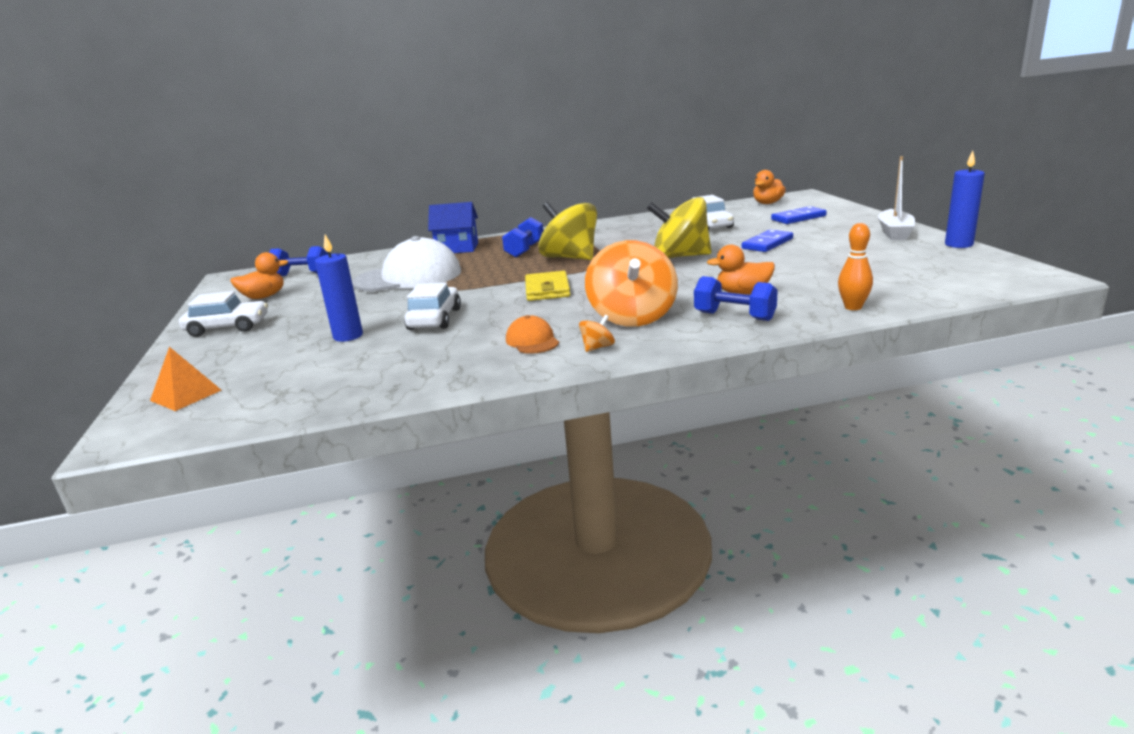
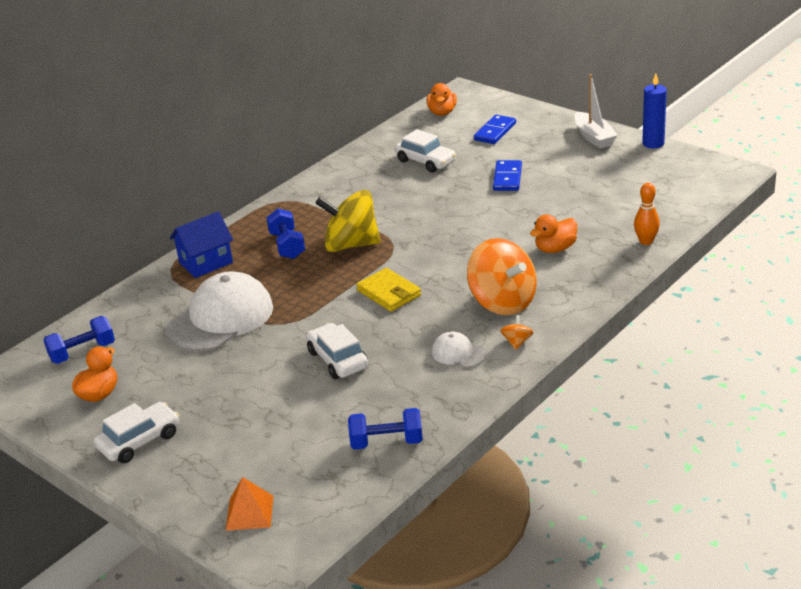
camera: 35 degrees left, 10 degrees up
(348, 336) = (288, 405): blue candle -> none
(532, 341) = (458, 353): orange cap -> white cap
(680, 257) = (452, 216): yellow spinning top -> none
(734, 316) = (576, 277): blue dumbbell -> blue dumbbell (386, 442)

